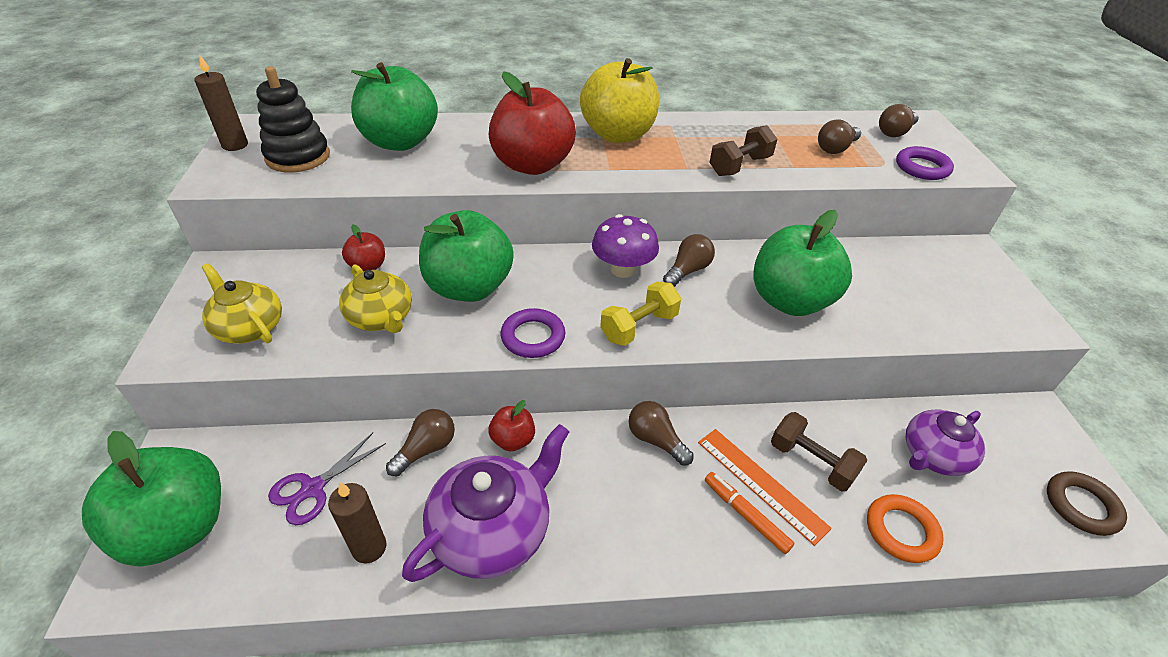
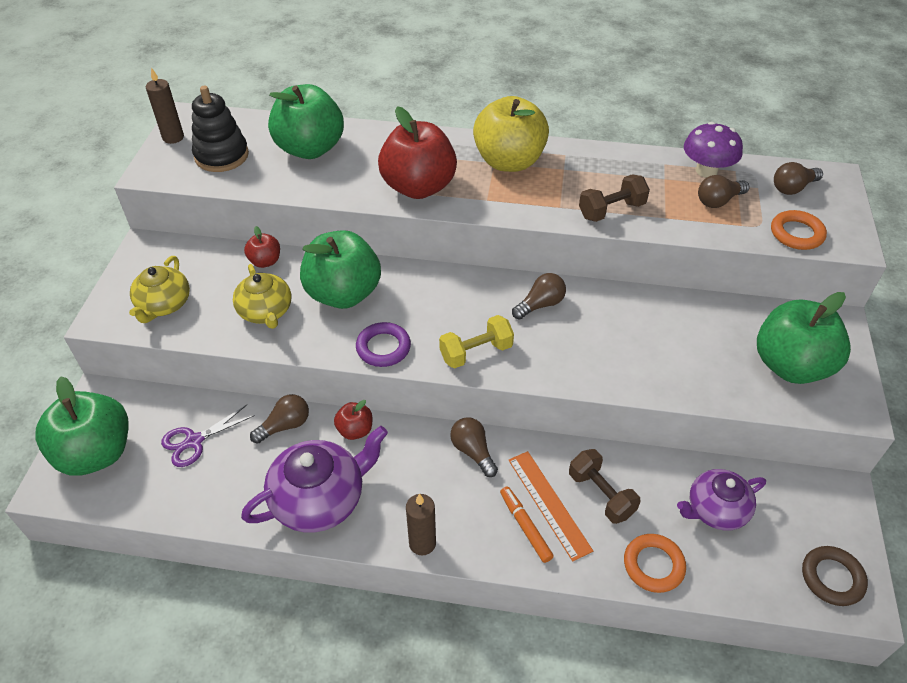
camera: 15 degrees right, 5 degrees up
(249, 327) = (164, 305): yellow teapot -> yellow teapot turned 135 degrees counterclockwise
(369, 548) = (226, 494): brown candle -> brown candle (422, 543)
(623, 269) = (481, 295): purple mushroom -> purple mushroom (706, 171)
(790, 301) = (622, 348): green apple -> green apple (790, 365)
(922, 167) = (796, 233): purple ring -> orange ring

